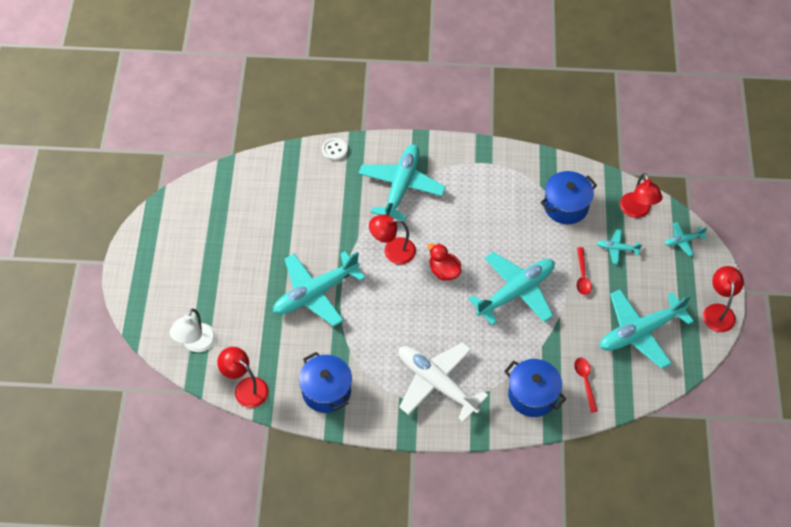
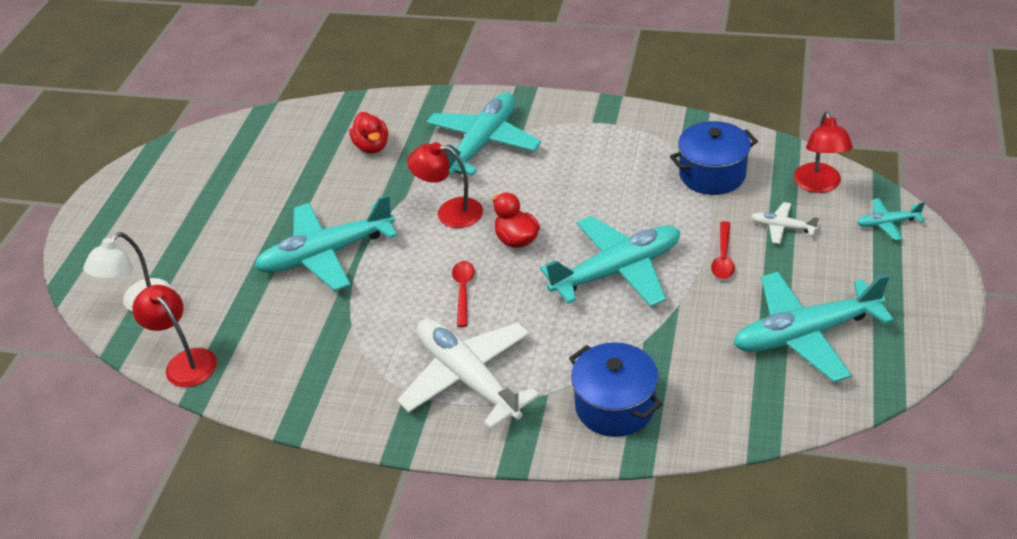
camera: 15 degrees right, 15 degrees down
(321, 194) = (372, 146): none -> red duck
(326, 391) = (299, 375): blue pot -> none
(334, 150) = (406, 102): white button -> none
(585, 381) = (705, 394): red spoon -> red spoon (463, 291)
(617, 248) = (782, 227): turquoise plane -> white plane
(718, 311) = (939, 315): red lamp -> none

